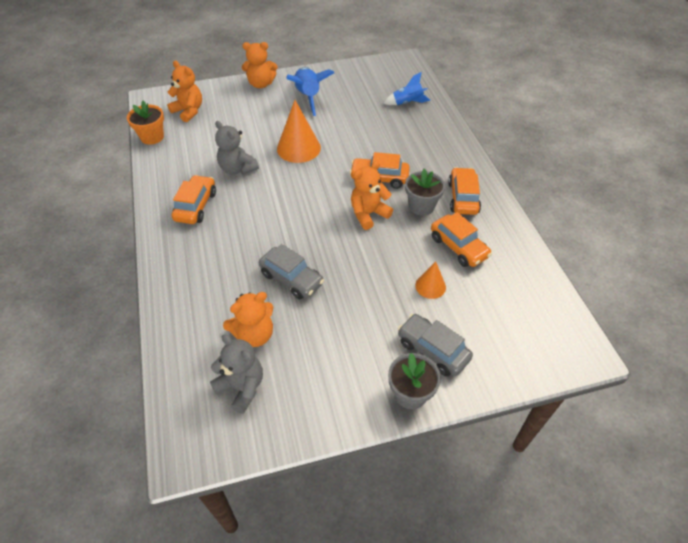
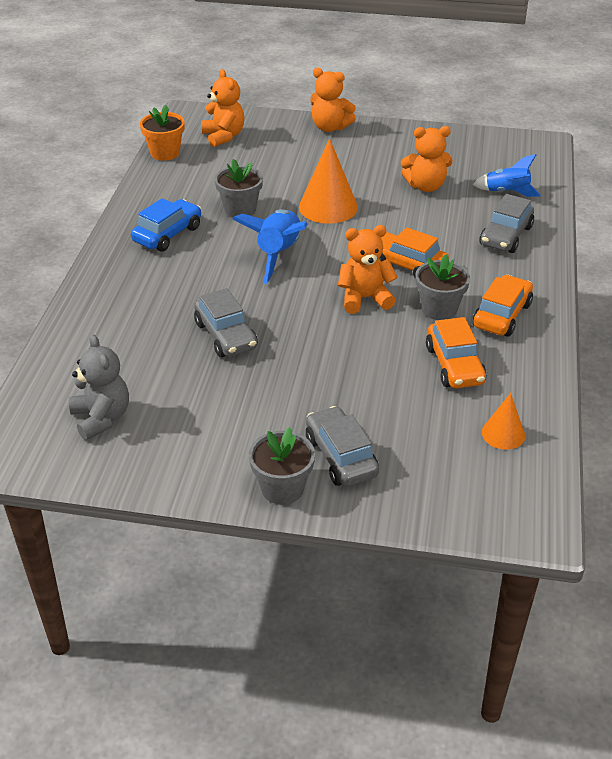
camera: 25 degrees right, 10 degrees down
(196, 206) = (168, 234): orange car -> blue car
(237, 169) = (240, 209): grey teddy bear -> grey flower pot
(254, 334) = (148, 375): orange teddy bear -> orange teddy bear (426, 186)
(308, 97) = (379, 155): blue rocket -> blue rocket (278, 254)
(427, 136) = (505, 236): none -> grey car
(430, 286) = (387, 394): orange cone -> orange cone (503, 434)

